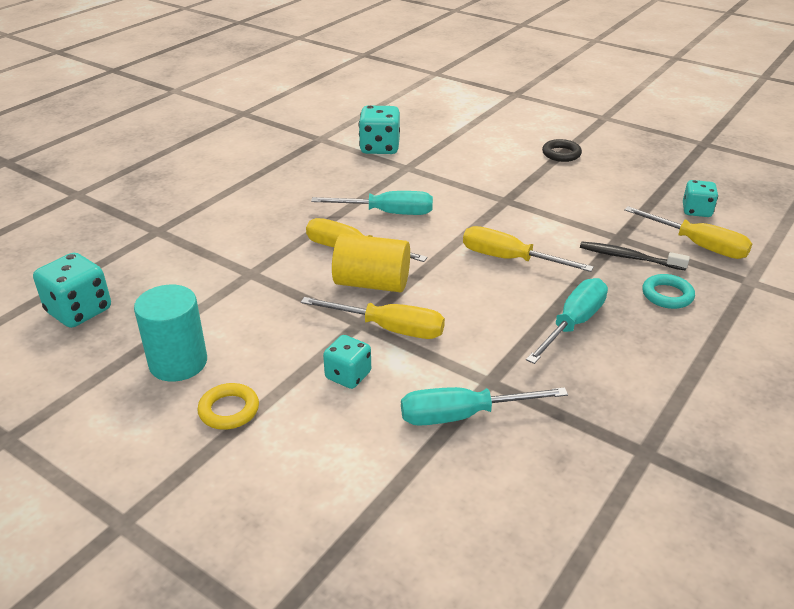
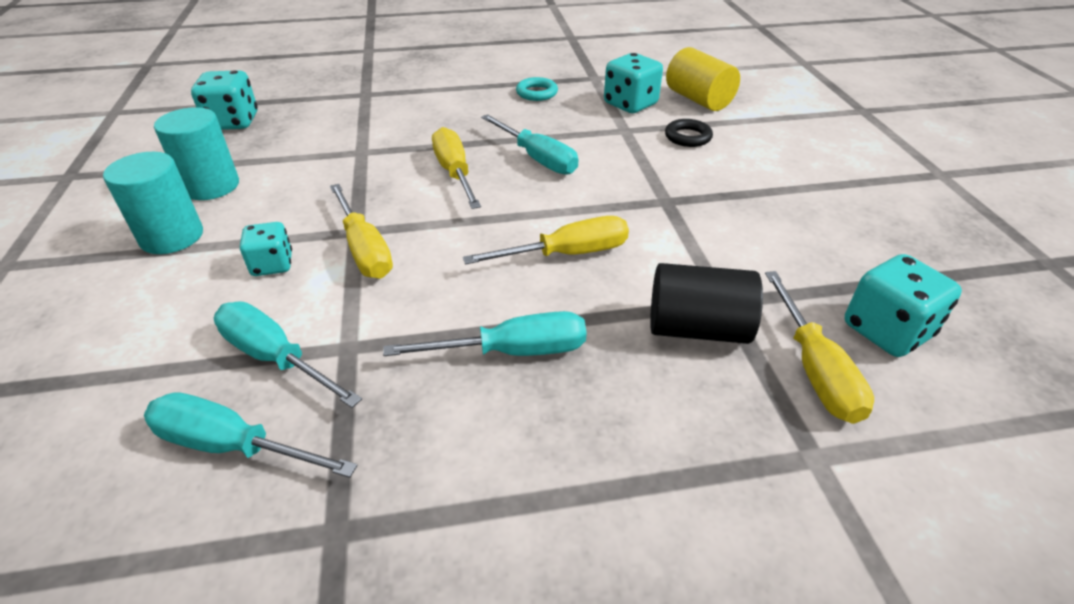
camera: 45 degrees right, 5 degrees up
(229, 410) = (172, 237): yellow ring -> turquoise cylinder
(372, 283) = (420, 206): yellow cylinder -> yellow cylinder (698, 100)
(509, 259) = (567, 254): yellow screwdriver -> yellow screwdriver turned 90 degrees clockwise
(530, 466) = (232, 446): none -> turquoise screwdriver
(561, 154) = (811, 187): black ring -> black ring (688, 137)
(629, 258) = (697, 328): black toothbrush -> black cylinder
(667, 295) = (667, 395): turquoise ring -> turquoise ring (537, 93)
(696, 211) = (886, 331): turquoise dice -> turquoise dice, size x1.55

